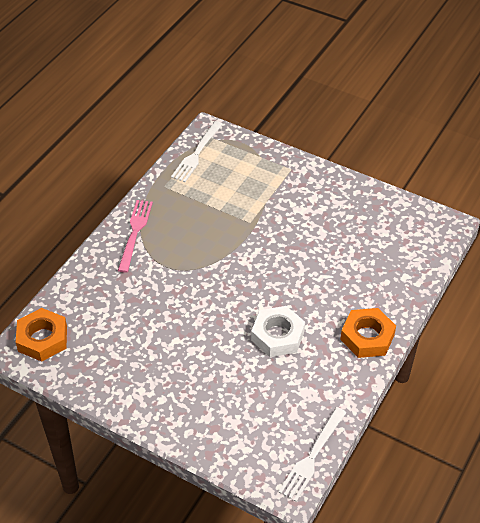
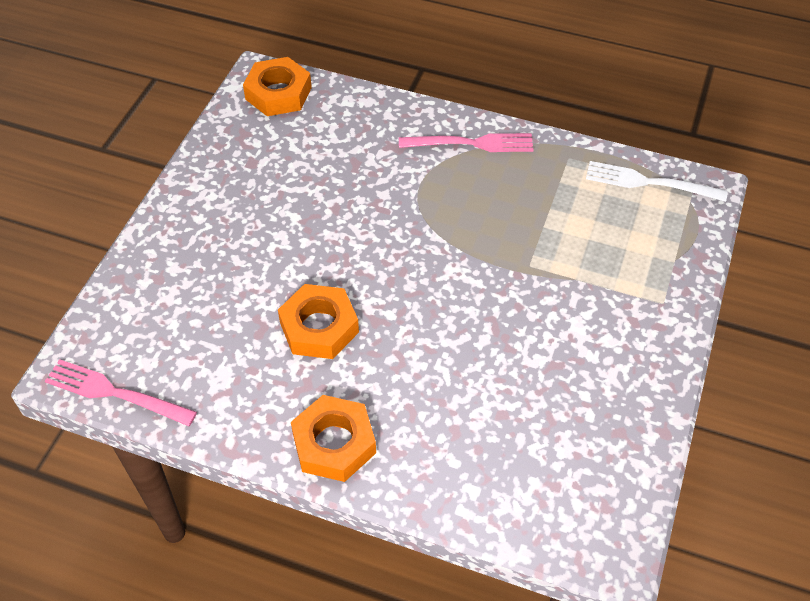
camera: 80 degrees right, 5 degrees up
(277, 336) = (319, 327): white nut -> orange nut
(312, 457) = (114, 393): white fork -> pink fork

